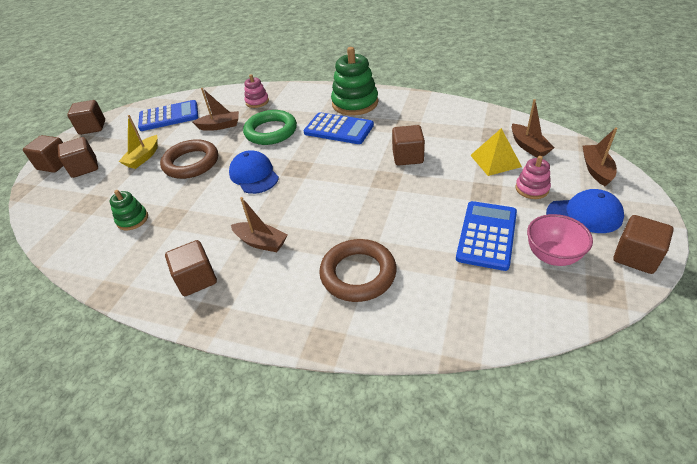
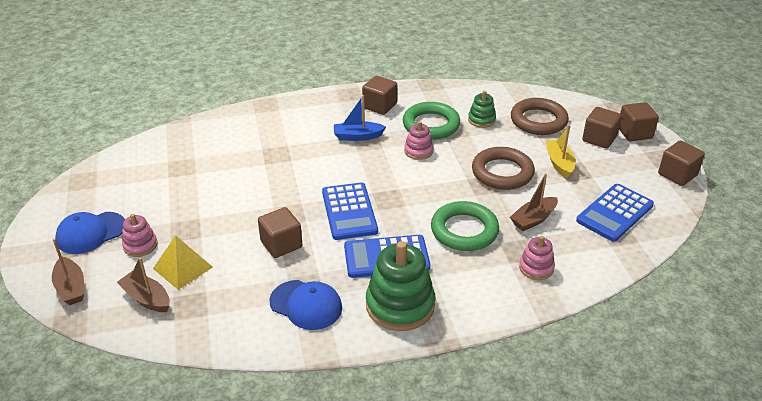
camera: 145 degrees right, 5 degrees down
(180, 231) = (431, 125): none -> green ring
(226, 204) = (418, 151): none -> pink stacking toy
(254, 175) = (424, 180): blue cap -> blue cap (306, 305)
(261, 242) = (357, 136): brown boat -> blue boat
(358, 274) = (267, 140): brown ring -> brown ring (538, 121)
(487, 235) = (176, 192): blue calculator -> blue calculator (349, 212)
(552, 256) = (121, 192): pink bowl -> none
(635, 257) = (53, 210): brown cube -> none

